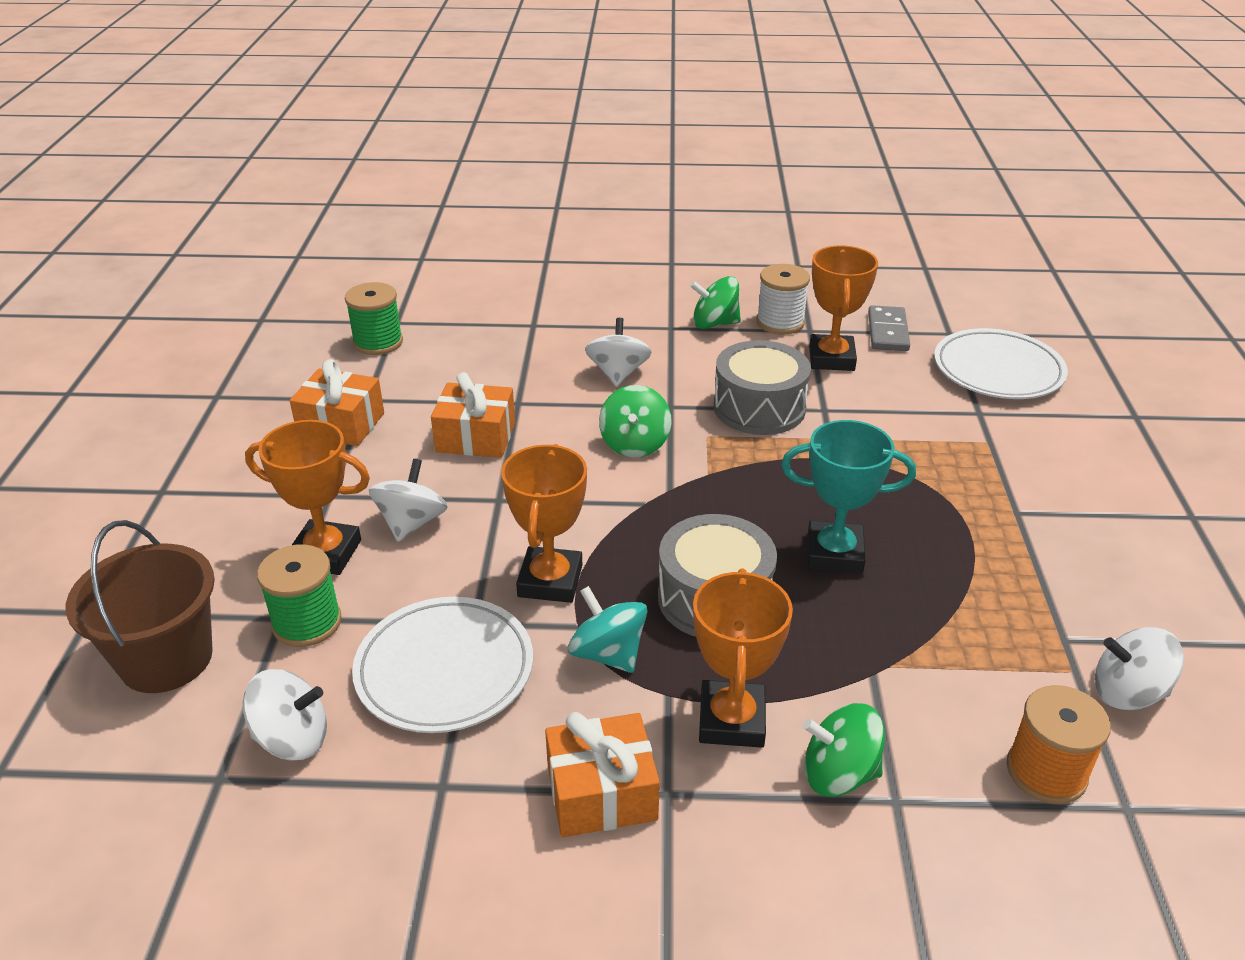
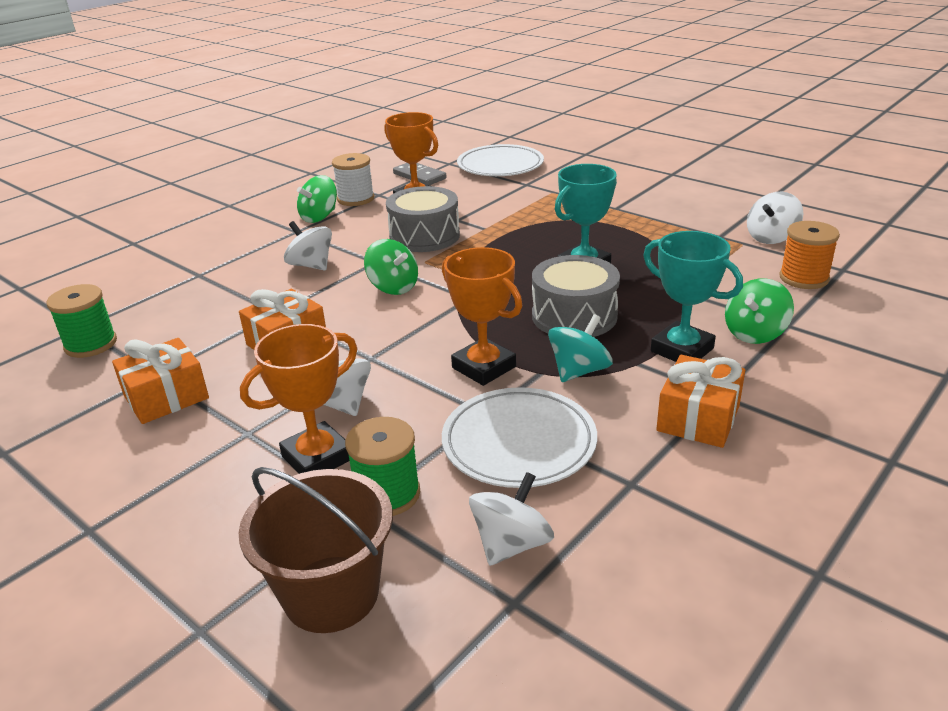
camera: 50 degrees left, 5 degrees down
(608, 654) = (579, 371): turquoise spinning top -> turquoise spinning top turned 135 degrees clockwise
(731, 720) = (682, 350): orange trophy -> turquoise trophy

